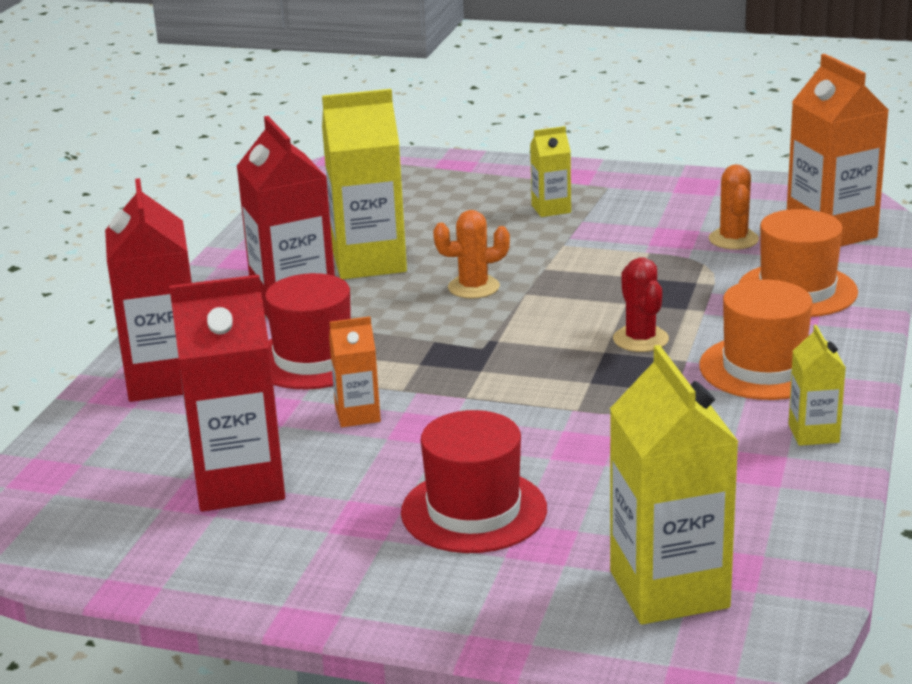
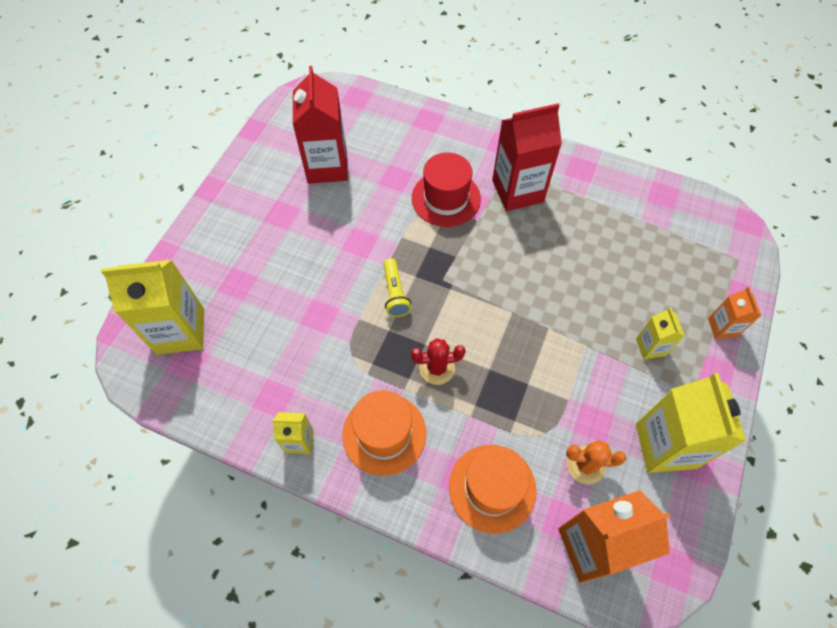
camera: 95 degrees right, 35 degrees up
(165, 379) = (436, 136): red carton -> none
(357, 415) = (379, 215): orange carton -> orange carton (722, 327)
(369, 262) = (569, 230): yellow carton -> yellow carton (665, 446)
(473, 287) = (525, 284): orange cactus -> none
(474, 511) = (273, 258): red hat -> none
(519, 384) = (395, 293): none -> yellow flashlight

